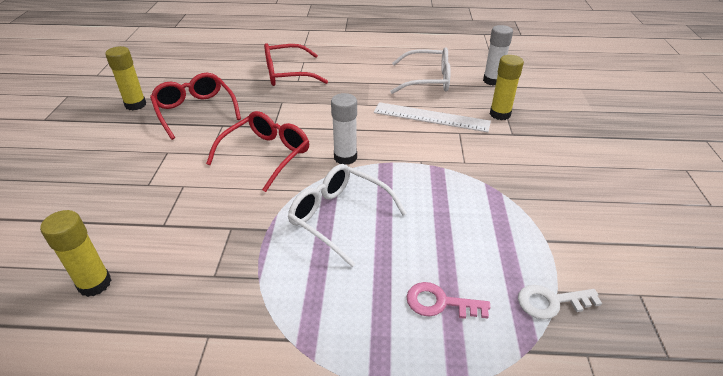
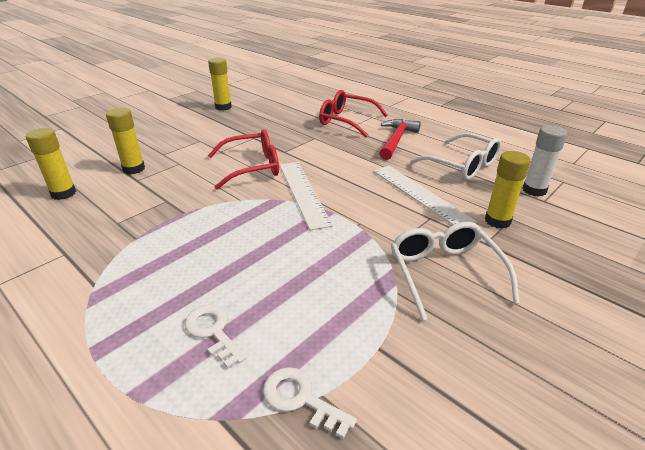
camera: 40 degrees right, 5 degrees down
(139, 215) = (134, 169): none -> yellow glue stick
(195, 111) = (250, 123): red glasses -> none
(339, 217) = (237, 230): white glasses -> white glasses (444, 273)
(345, 157) = (303, 193): white glue stick -> white ruler
(353, 76) = (396, 140): none -> red hammer
(440, 303) = (213, 331): pink key -> white key

